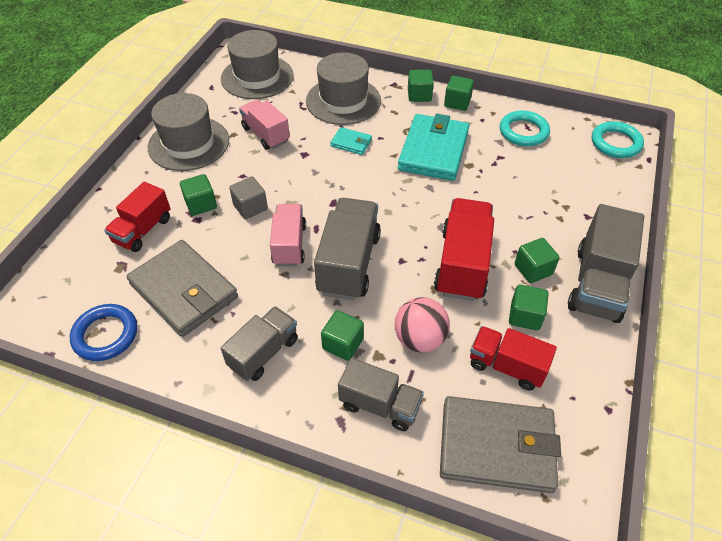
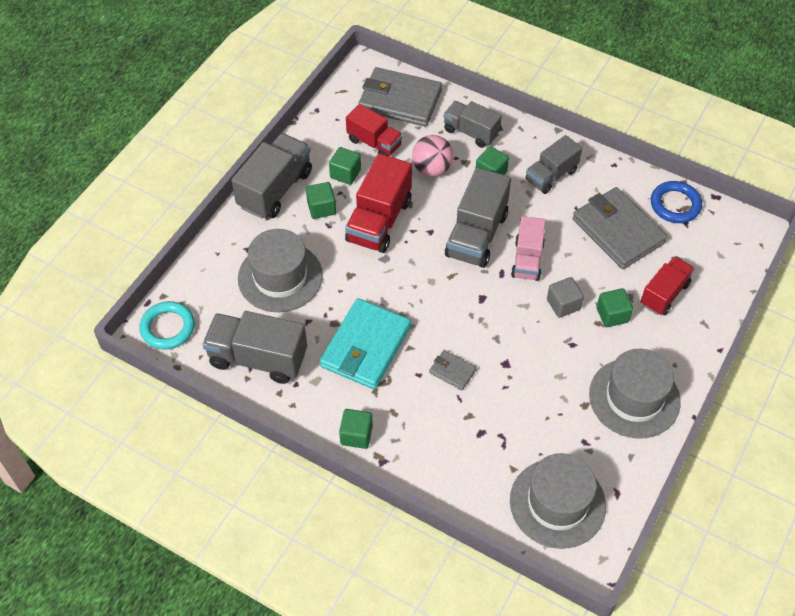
camera: 170 degrees left, 5 degrees up
(266, 134) = (547, 398): pink truck -> none
(343, 101) = (451, 440): grey hat -> grey hat (280, 277)
(351, 143) = (452, 371): turquoise wallet -> grey wallet
(457, 103) = (315, 415): green cube -> none
(523, 132) = (258, 358): turquoise ring -> grey truck

